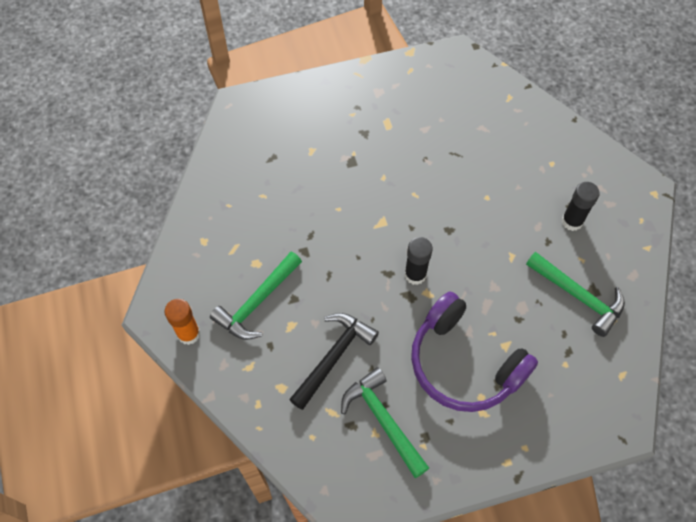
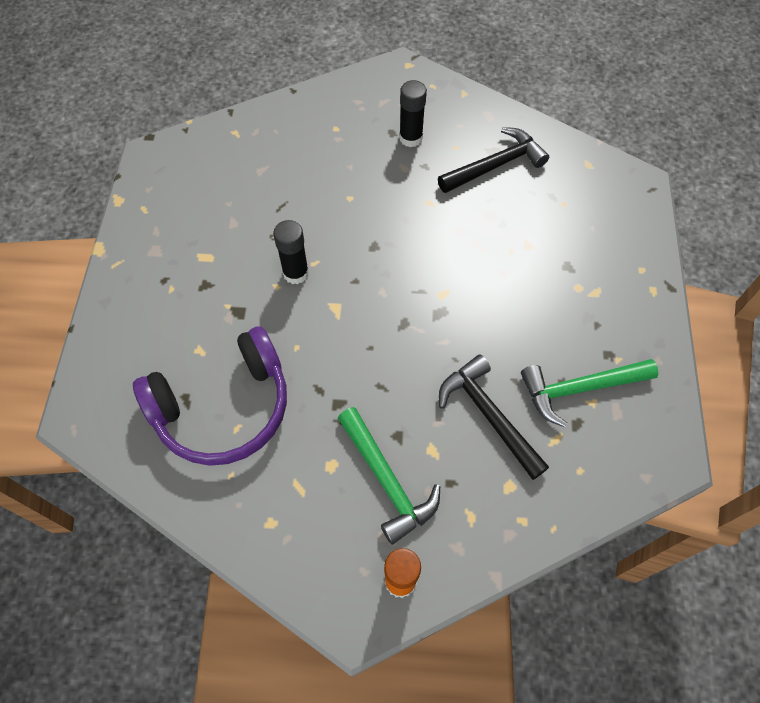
camera: 70 degrees left, 0 degrees up
(415, 274) = (416, 297): black glue stick -> black glue stick (296, 273)
(464, 363) = (536, 288): purple headphones -> purple headphones (223, 407)
(578, 296) = (495, 165): green hammer -> black hammer

